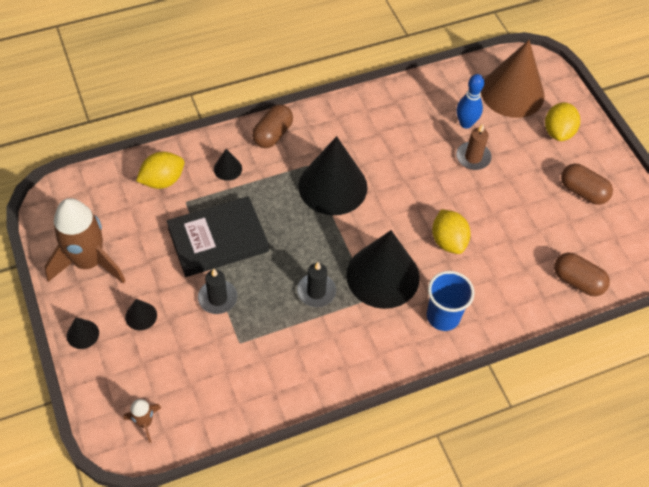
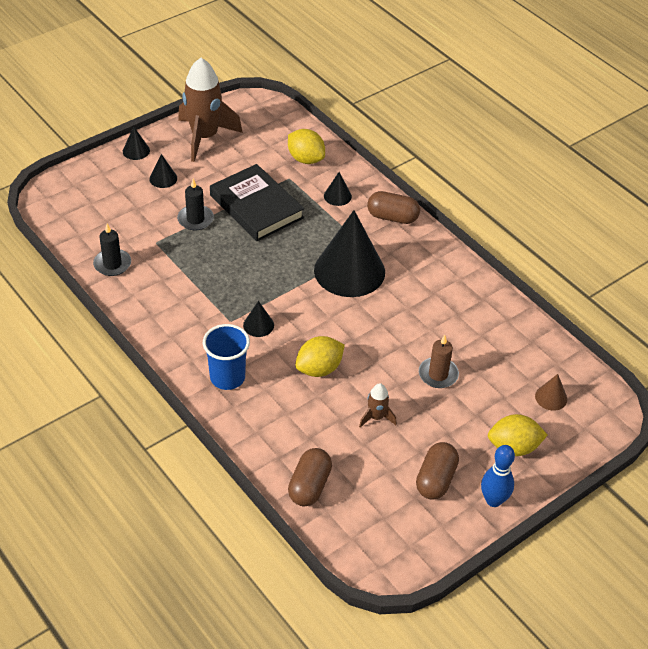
camera: 75 degrees right, 10 degrees down
(145, 422) = (66, 203): brown rocket -> brown rocket (376, 417)
(316, 291) = (224, 281): black candle -> black candle (112, 264)
(382, 276) = (258, 325): black cone -> black cone, size x0.42
(465, 123) = (483, 362): blue bowling pin -> blue bowling pin (493, 500)
(512, 92) = (551, 397): brown cone -> brown cone, size x0.42

